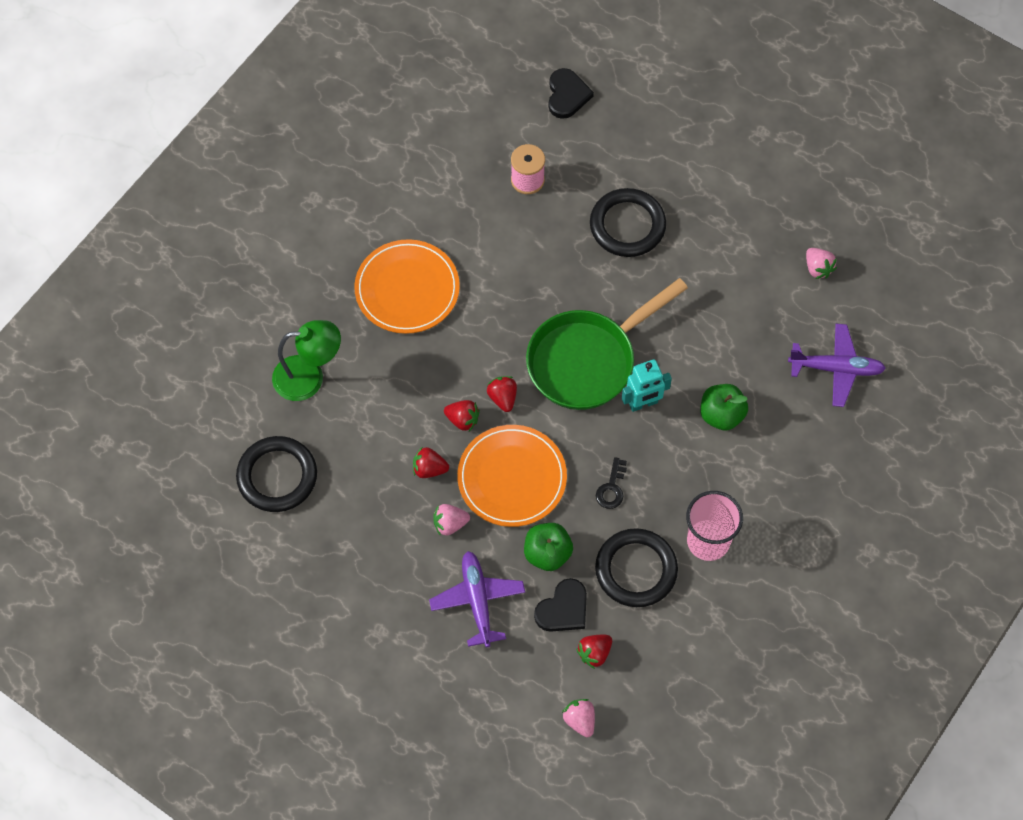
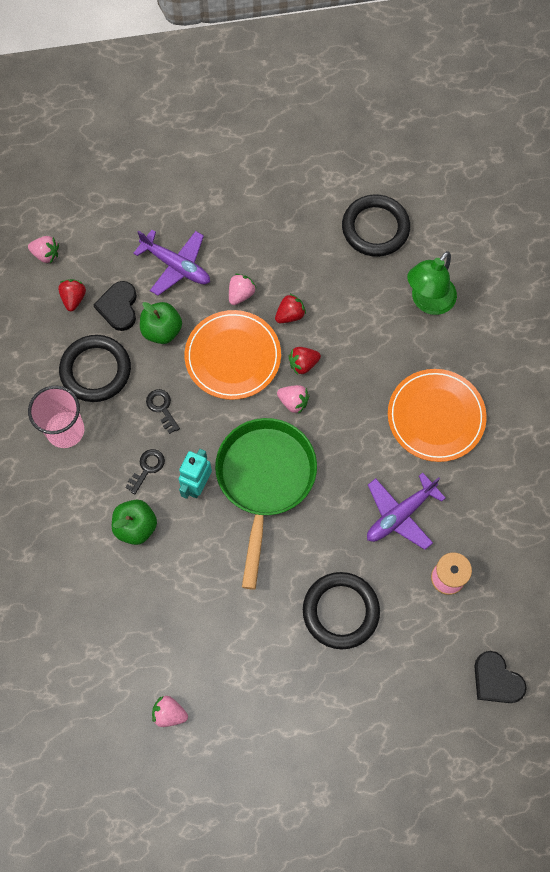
camera: 135 degrees right, 5 degrees up
(503, 398) = (293, 402): red strawberry -> pink strawberry
(670, 451) = (147, 468): none -> black key
(836, 368) = (84, 640): purple plane -> purple plane (400, 515)

